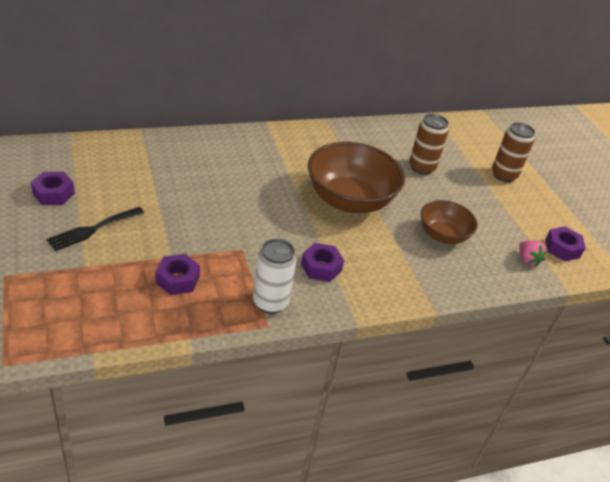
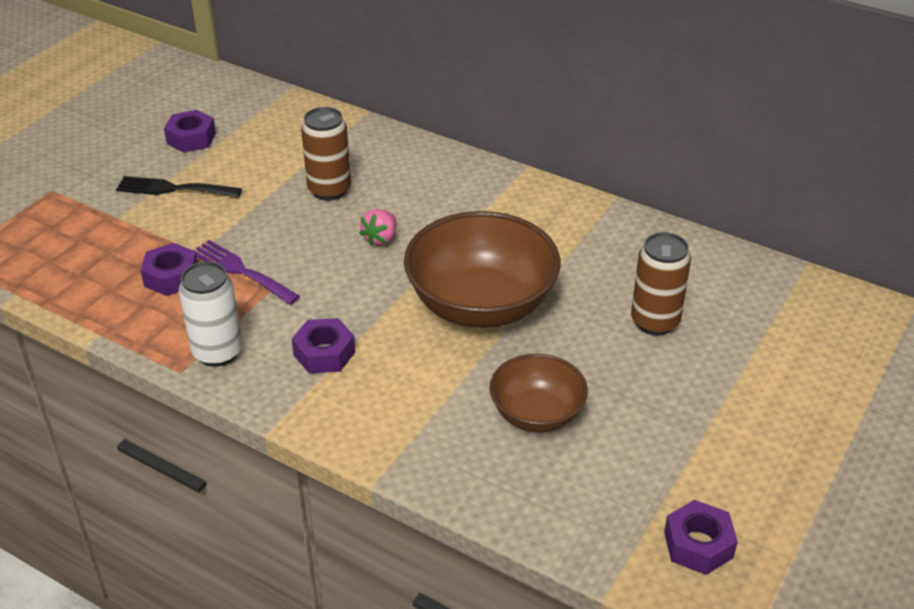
camera: 55 degrees right, 0 degrees up
(212, 252) = (241, 271): none -> purple fork
(503, 175) = (779, 401): brown can -> brown can (329, 190)
(527, 260) = (611, 520): pink strawberry -> pink strawberry (380, 238)

